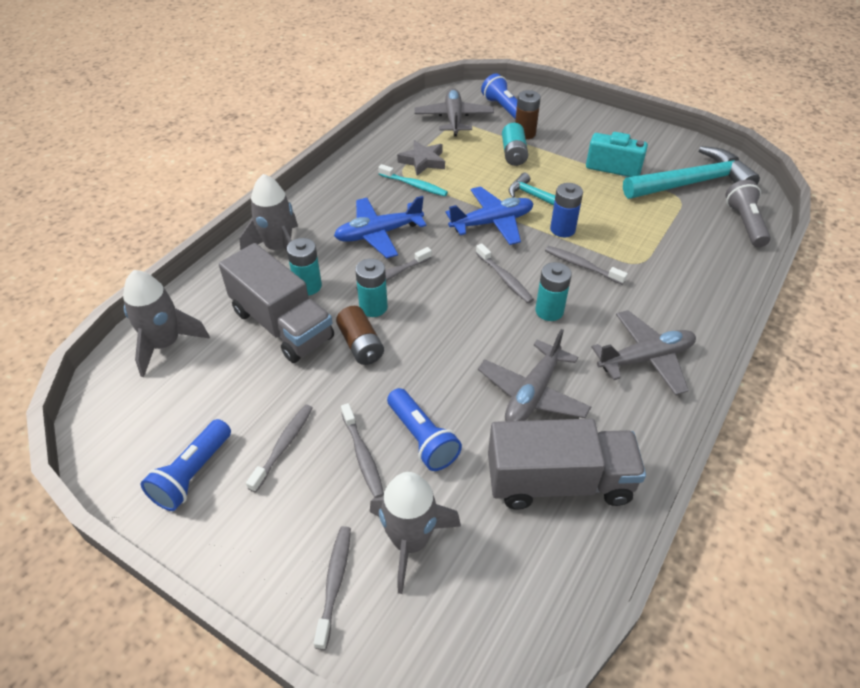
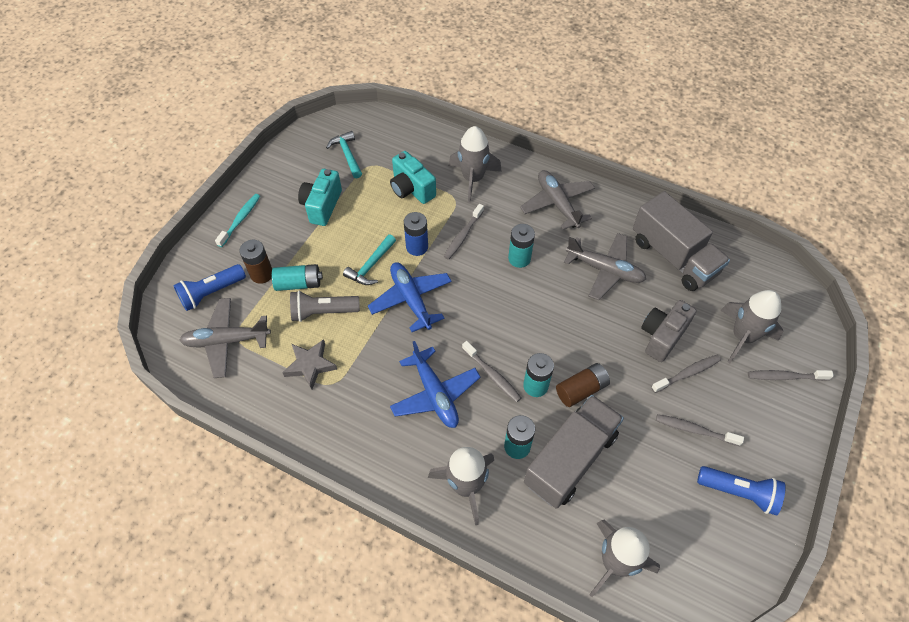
camera: 95 degrees left, 10 degrees up
(414, 185) = (354, 369): turquoise toothbrush -> turquoise toothbrush (240, 219)
(422, 438) = (662, 336): blue flashlight -> grey camera
(505, 279) = (486, 288): grey toothbrush -> none
(559, 482) = (673, 256): grey truck -> grey truck turned 150 degrees clockwise
(649, 228) = (411, 189): none -> turquoise camera
(675, 280) = (473, 179): none -> grey rocket
(692, 183) = (347, 154): turquoise hammer -> turquoise hammer, size x0.51
(745, 223) = (401, 130): grey flashlight -> grey flashlight (323, 312)

